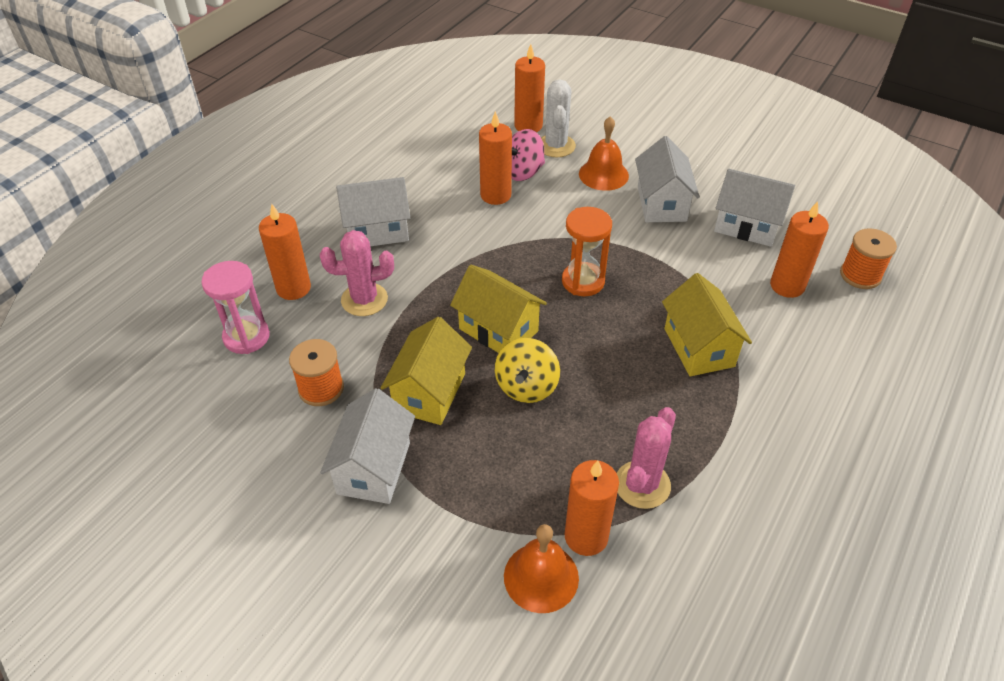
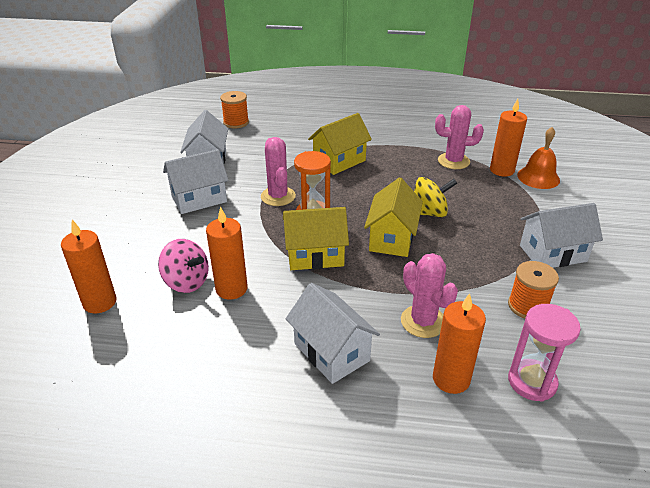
camera: 115 degrees left, 10 degrees down
(429, 392) = (474, 251): yellow house -> yellow house (315, 255)
(556, 146) = (133, 273): white cactus -> none
(603, 174) = (170, 235): orange bell -> none
(636, 264) = (278, 196): none -> pink cactus
(787, 286) = (262, 142): orange candle -> none

